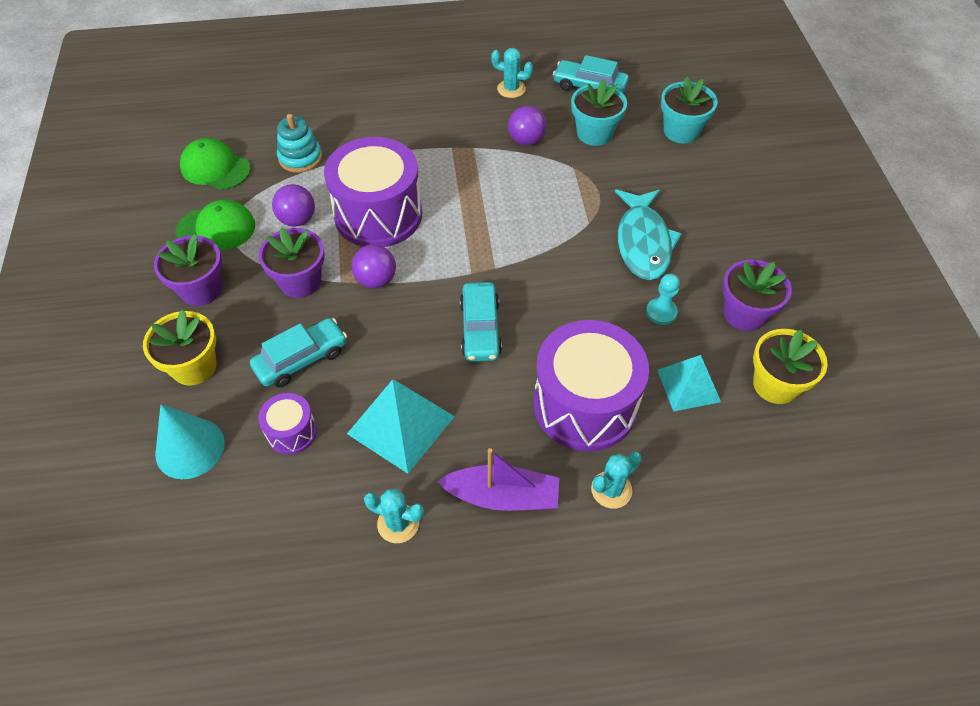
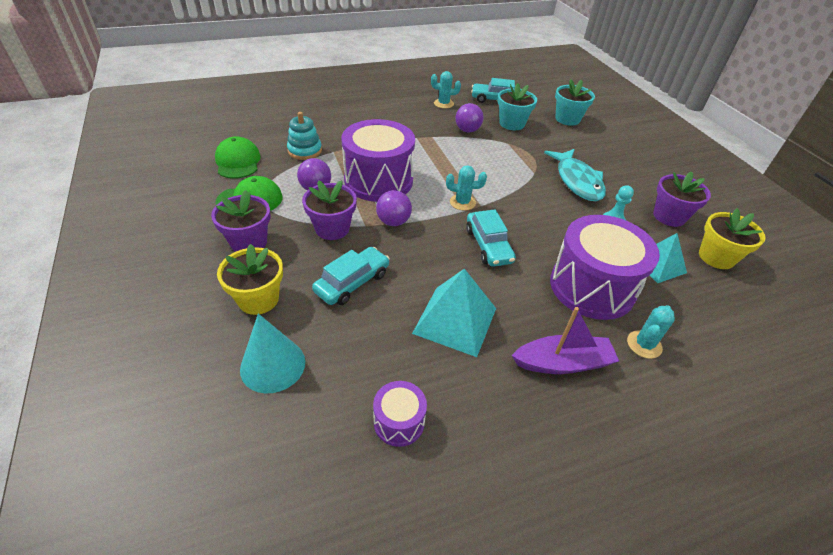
camera: 15 degrees left, 10 degrees down
(215, 168) = (238, 161): green cap -> green cap turned 60 degrees clockwise
(291, 432) = (363, 339): purple drum -> purple drum (399, 422)
(398, 523) = (485, 399): turquoise cactus -> turquoise cactus (462, 202)

